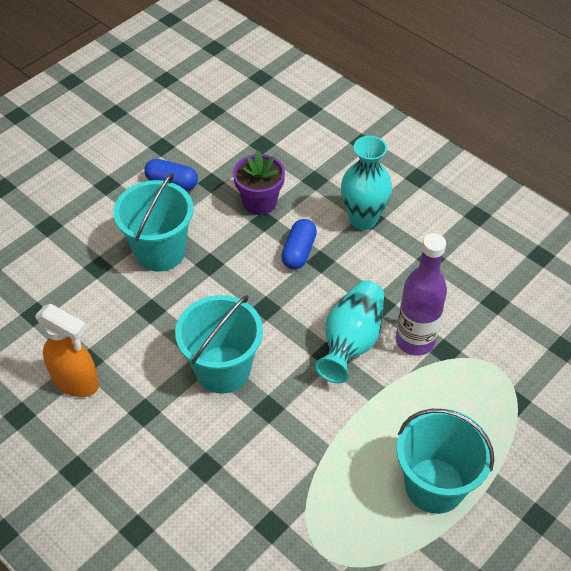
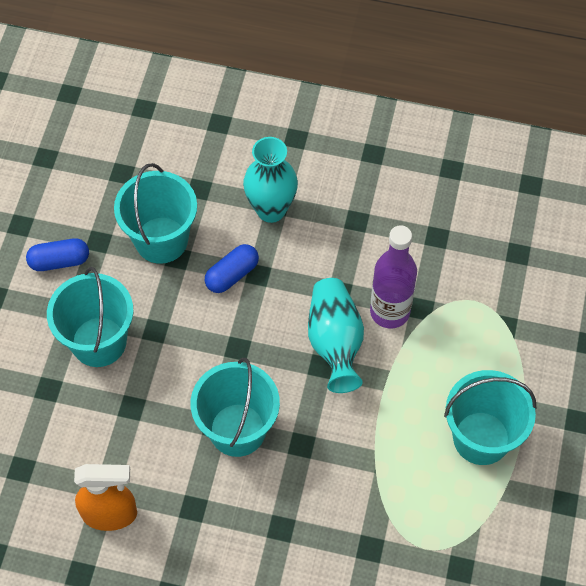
camera: 30 degrees left, 10 degrees up
(259, 202) = (161, 240): purple flower pot -> turquoise bucket
(299, 252) = (232, 275): blue capsule -> blue capsule turned 60 degrees clockwise

